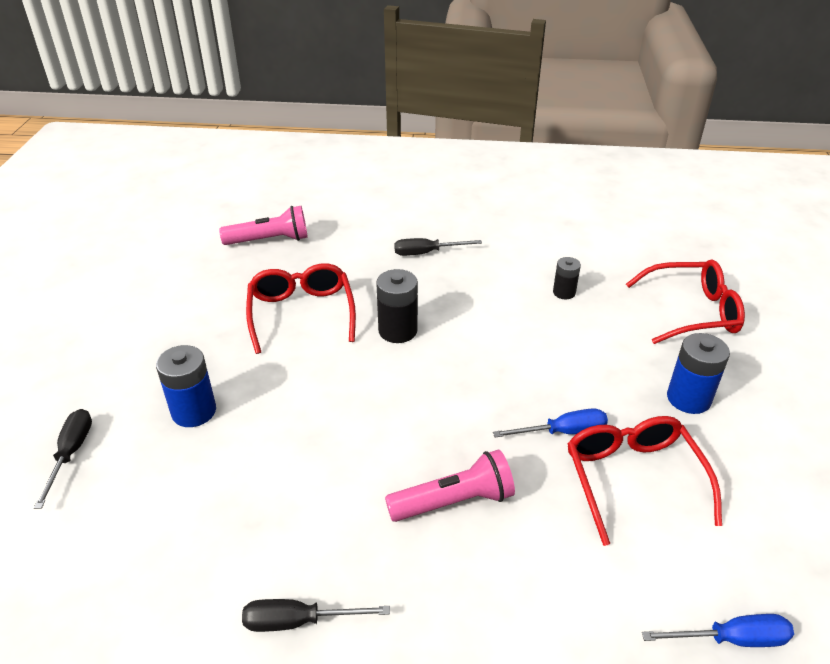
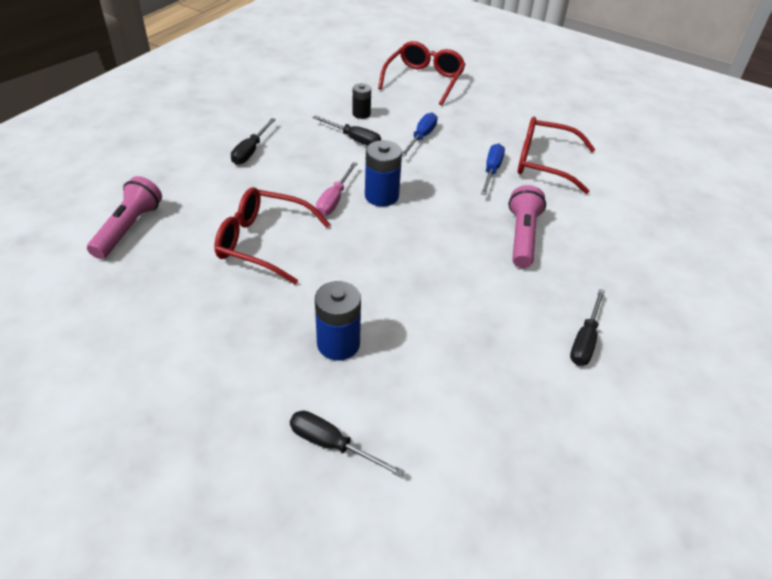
camera: 65 degrees left, 5 degrees up
(398, 330) = (334, 200): black battery -> pink screwdriver
(512, 305) = (354, 139): none -> black screwdriver
(688, 398) = (495, 116): blue battery -> blue battery (381, 196)
(731, 639) = (660, 181): blue screwdriver -> blue screwdriver (421, 137)

